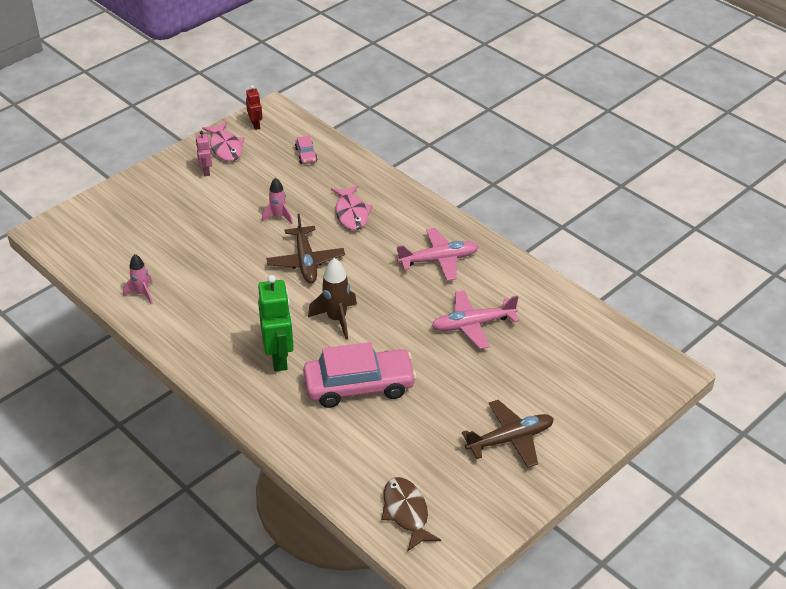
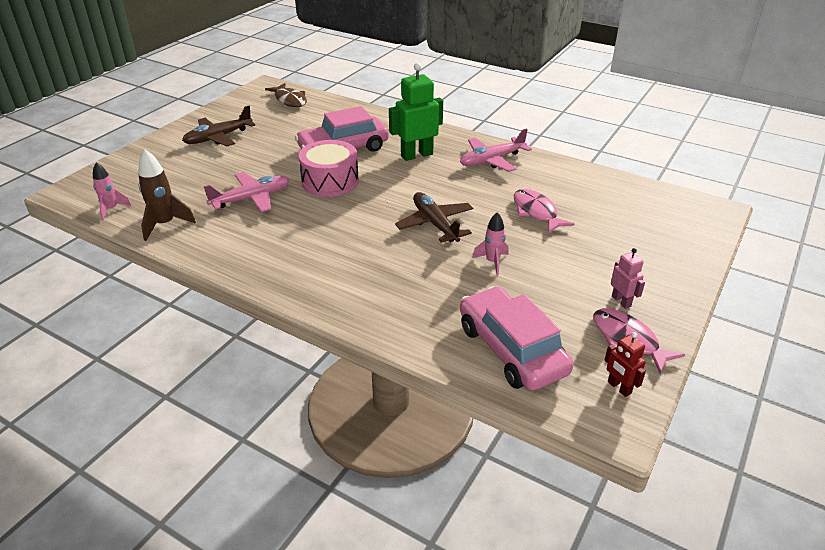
camera: 165 degrees right, 5 degrees down
(142, 293) = (567, 177): pink rocket -> pink rocket (111, 209)
(279, 357) = (416, 155): green robot -> green robot turned 90 degrees clockwise
(306, 155) = (511, 349): pink car -> pink car, size x2.35
(337, 319) = (381, 185): brown rocket -> brown rocket (165, 224)
(351, 213) = (410, 280): pink fish -> pink fish (536, 212)
(388, 334) = (330, 181): none -> pink drum
(439, 260) = (293, 247): pink plane -> pink plane (491, 160)

